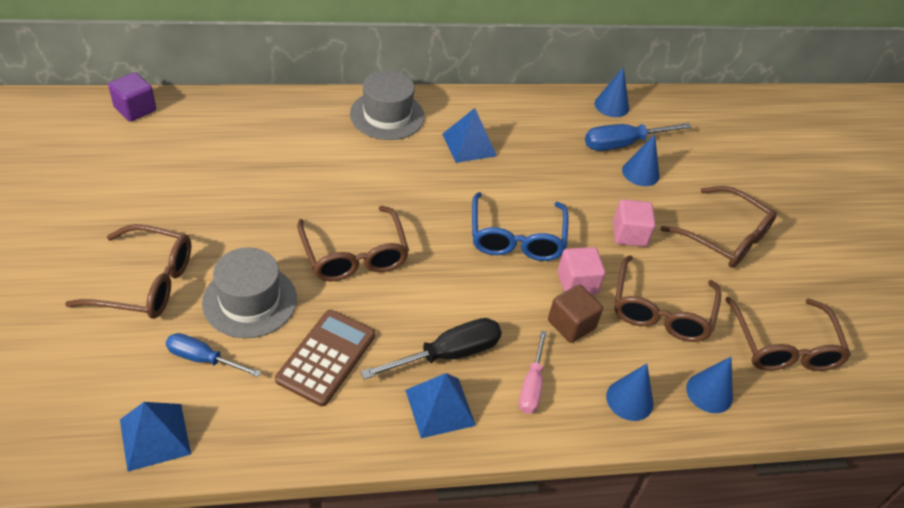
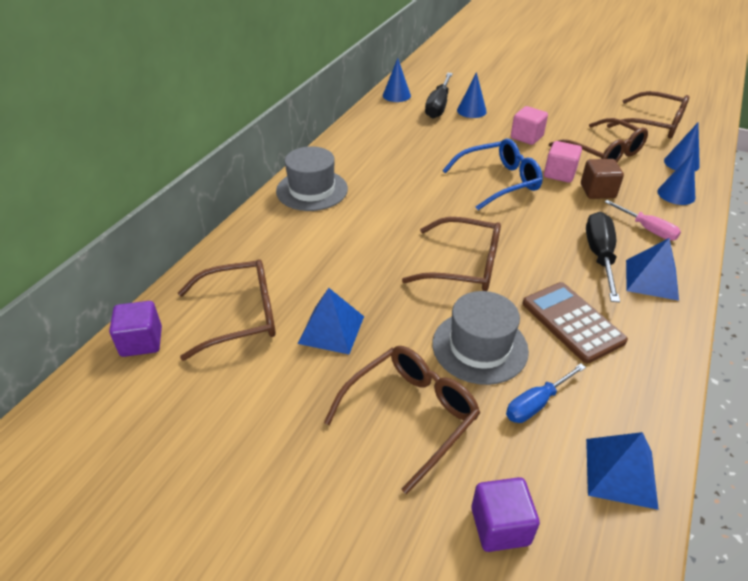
camera: 50 degrees left, 5 degrees down
(64, 371) = (500, 526): none -> purple cube
(469, 145) = (383, 165): blue pyramid -> blue pyramid (331, 329)
(516, 238) = (498, 181): blue glasses -> blue glasses turned 60 degrees counterclockwise
(623, 144) = (438, 106): blue screwdriver -> black screwdriver
(725, 237) = (552, 106): brown glasses -> brown glasses (240, 316)

